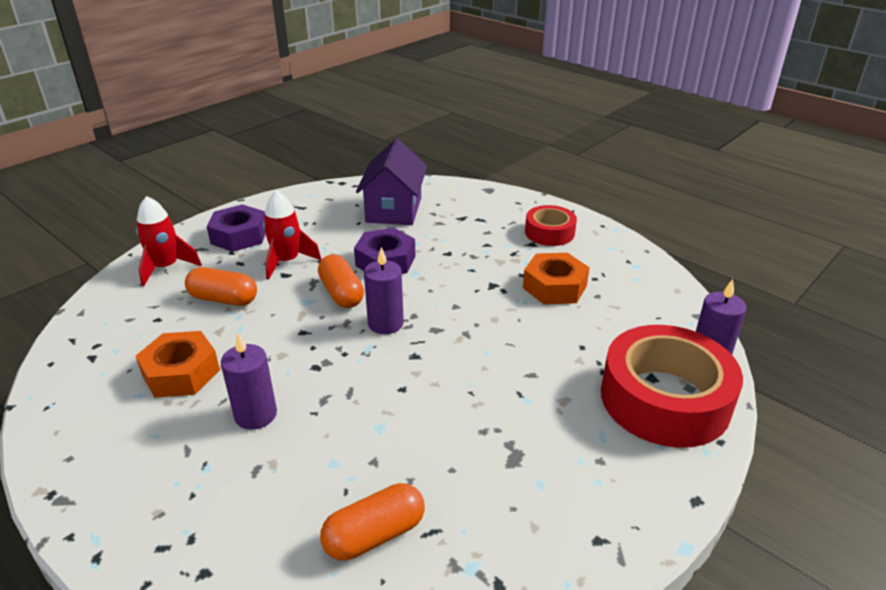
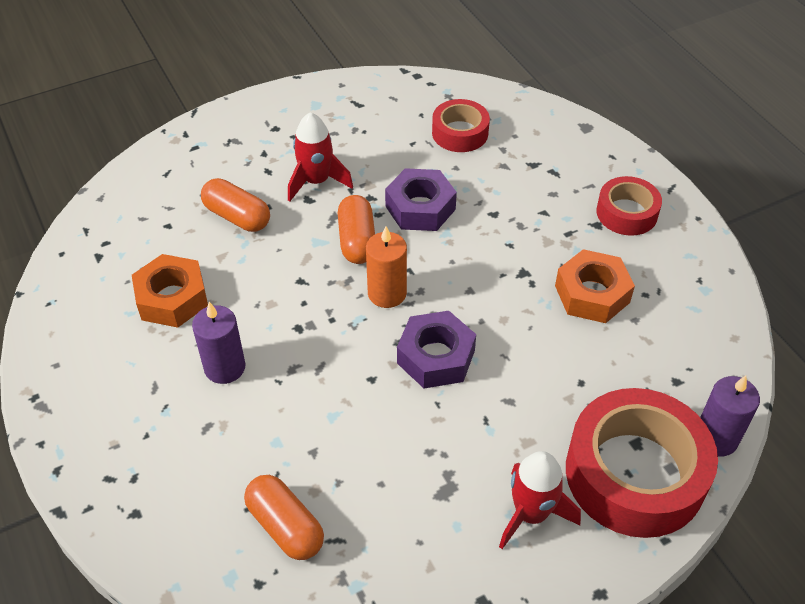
camera: 20 degrees right, 15 degrees up
(166, 267) = (193, 159): red rocket -> red rocket (531, 514)
(239, 236) = (278, 132): purple nut -> purple nut (436, 357)
(375, 535) = (285, 526): orange capsule -> orange capsule turned 60 degrees clockwise
(385, 323) = (387, 293): purple candle -> orange candle
(394, 210) = (460, 133): purple house -> red tape

